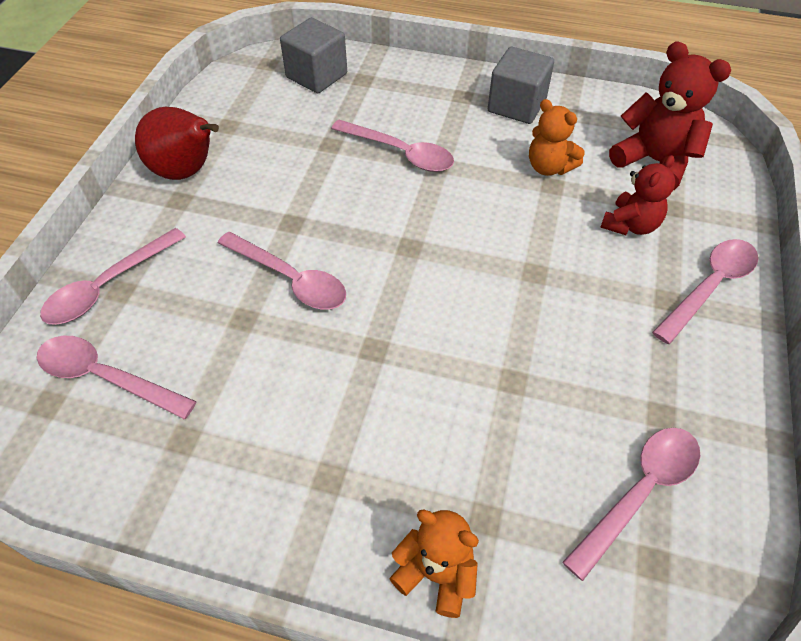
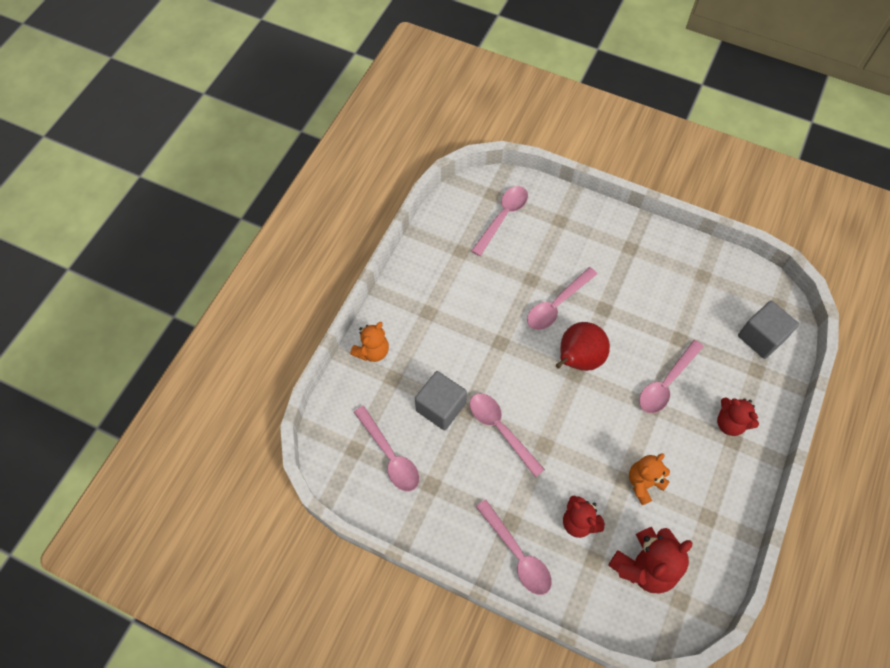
camera: 100 degrees right, 10 degrees up
(108, 286) = (563, 215): pink spoon -> pink spoon (501, 430)
(187, 172) = (656, 251): red pear -> red pear (578, 359)
(440, 98) = (730, 423): none -> red teddy bear
(516, 105) = (719, 479): grey cube -> grey cube (440, 407)

